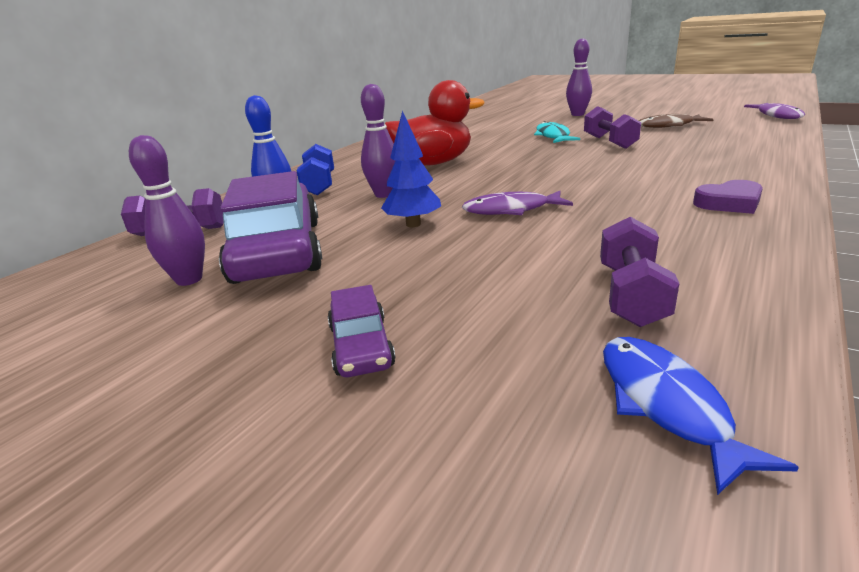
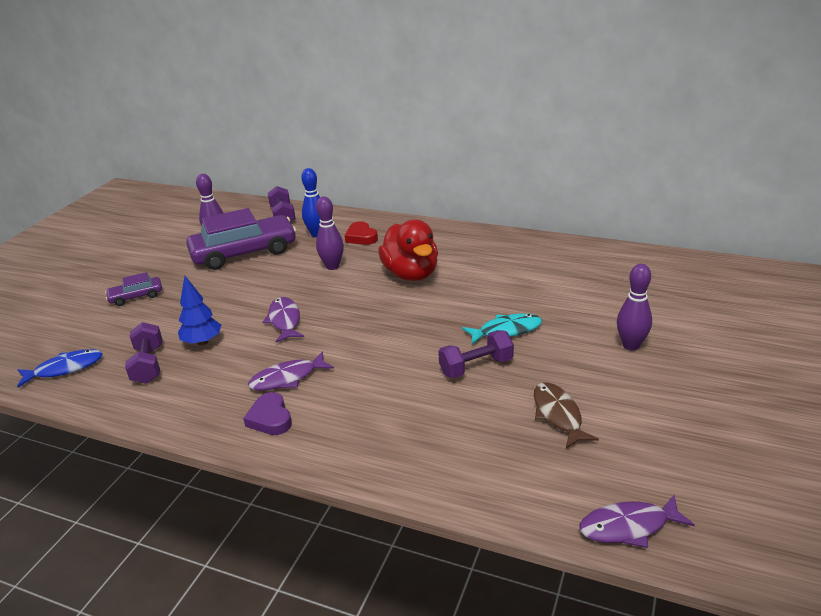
camera: 80 degrees right, 5 degrees up
(319, 185) = (361, 237): blue dumbbell -> red heart
(413, 224) = (270, 287): blue tree -> blue tree (202, 342)
(631, 295) = (148, 365): purple dumbbell -> purple dumbbell turned 75 degrees clockwise
(645, 200) = (287, 378): none -> purple fish

